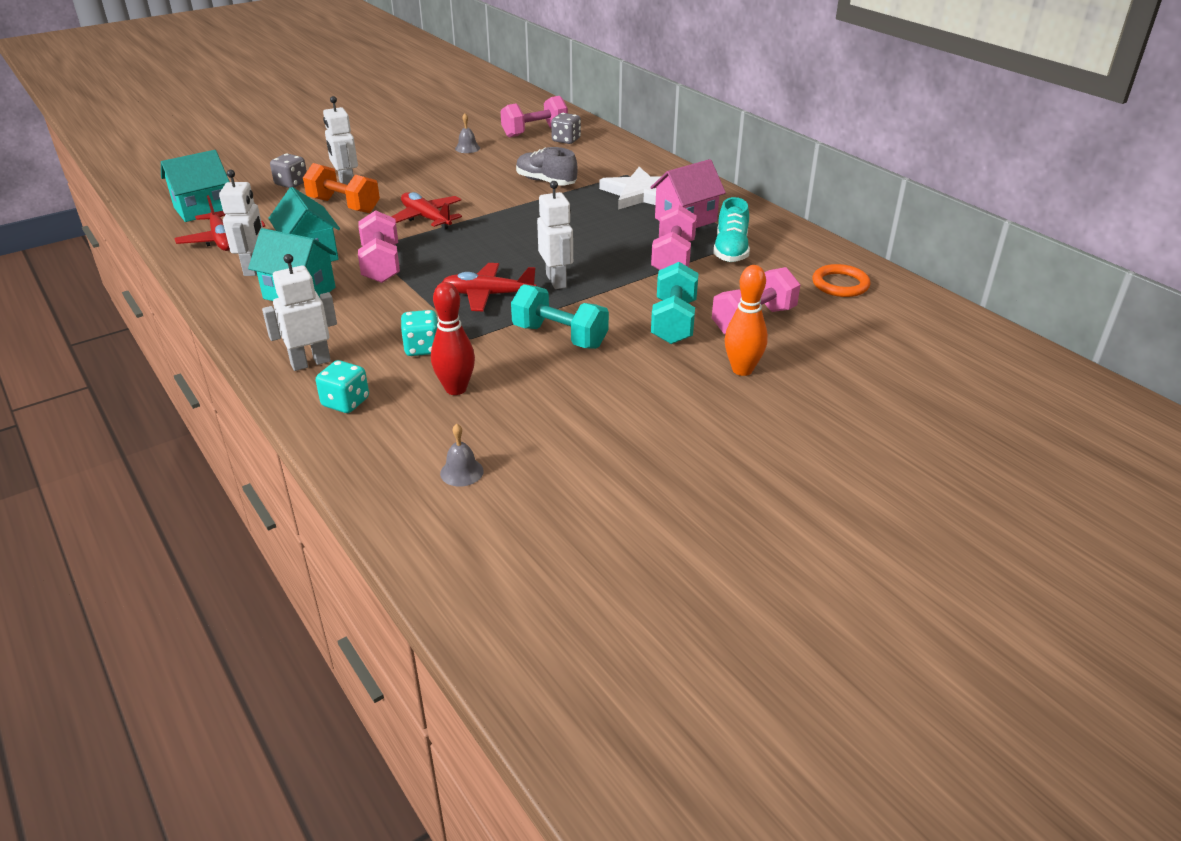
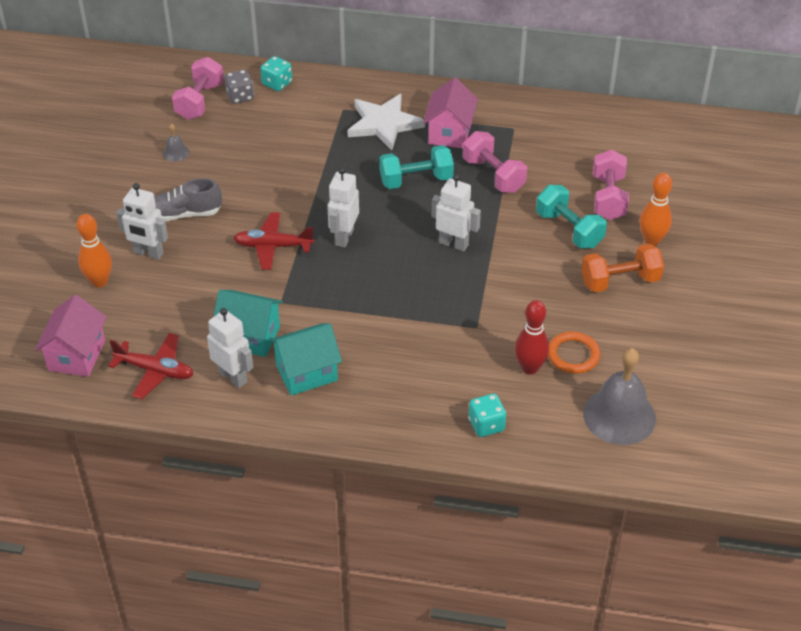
camera: 45 degrees left, 10 degrees up
(203, 209) = (77, 355): turquoise house -> pink house
(291, 183) = (99, 281): grey dice -> orange bowling pin
(310, 362) = (415, 416): white robot -> white robot (344, 237)
(344, 205) = (187, 275): orange dumbbell -> orange dumbbell (620, 281)
(381, 265) = (318, 310): pink dumbbell -> none
(422, 348) = (462, 355): turquoise dice -> turquoise dice (277, 83)
(461, 472) = (619, 416): grey bell -> grey bell, size x2.29
(488, 295) = (431, 285): red plane -> none
(546, 182) = (298, 153): grey shoe -> grey shoe (185, 214)
(560, 336) = (525, 287): turquoise dumbbell -> turquoise dumbbell (416, 180)
(731, 250) = (516, 145): turquoise shoe -> none
(840, 284) = (613, 134): orange ring -> orange ring (573, 355)

